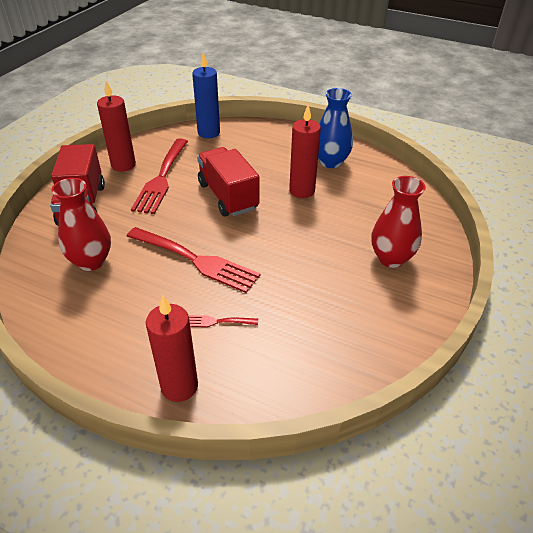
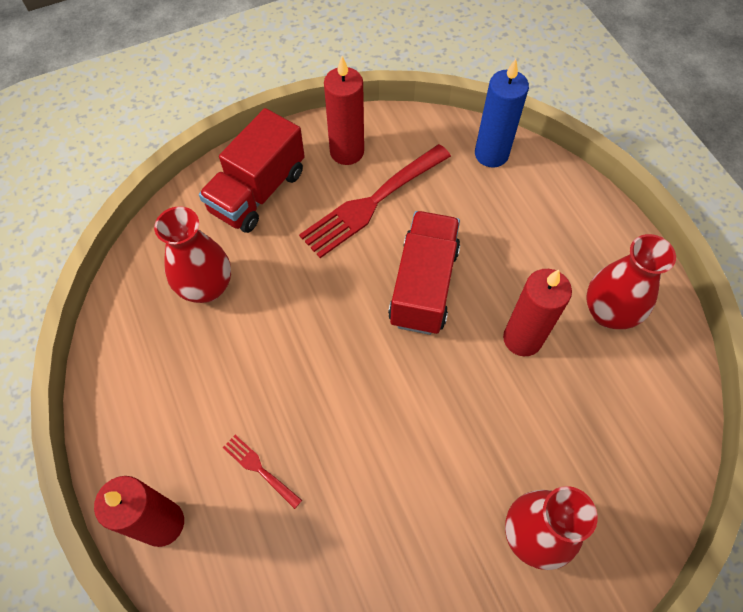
camera: 40 degrees right, 20 degrees up
(196, 260) = (308, 364): red fork -> none
(330, 162) = (608, 312): blue vase -> red vase

